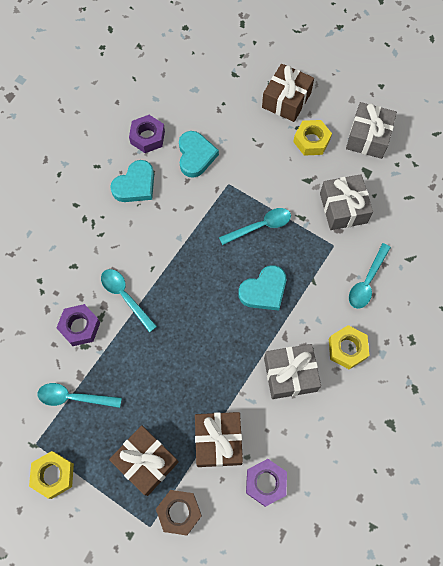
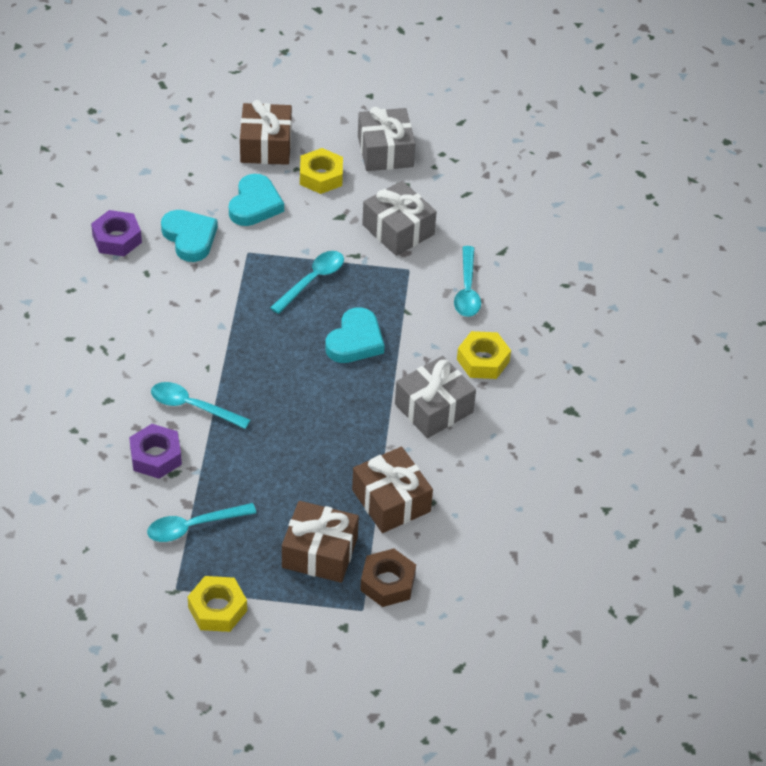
camera: 30 degrees left, 20 degrees down
(135, 185) = (133, 292): turquoise heart -> turquoise heart (255, 204)
(265, 483) = (467, 517): purple nut -> none

